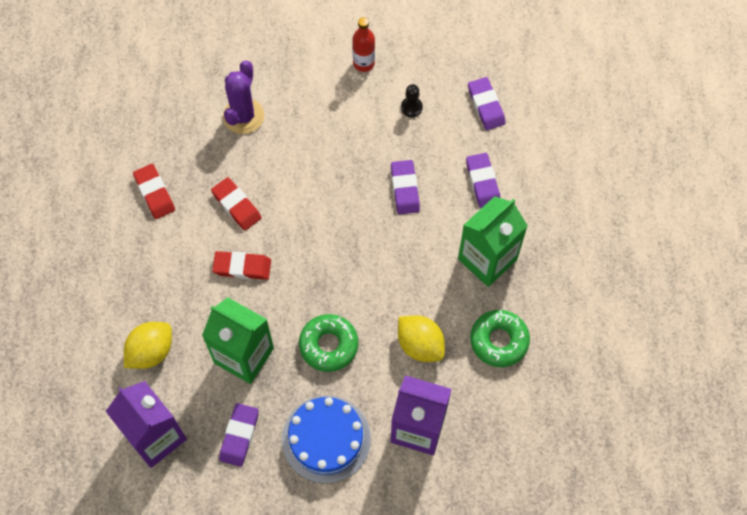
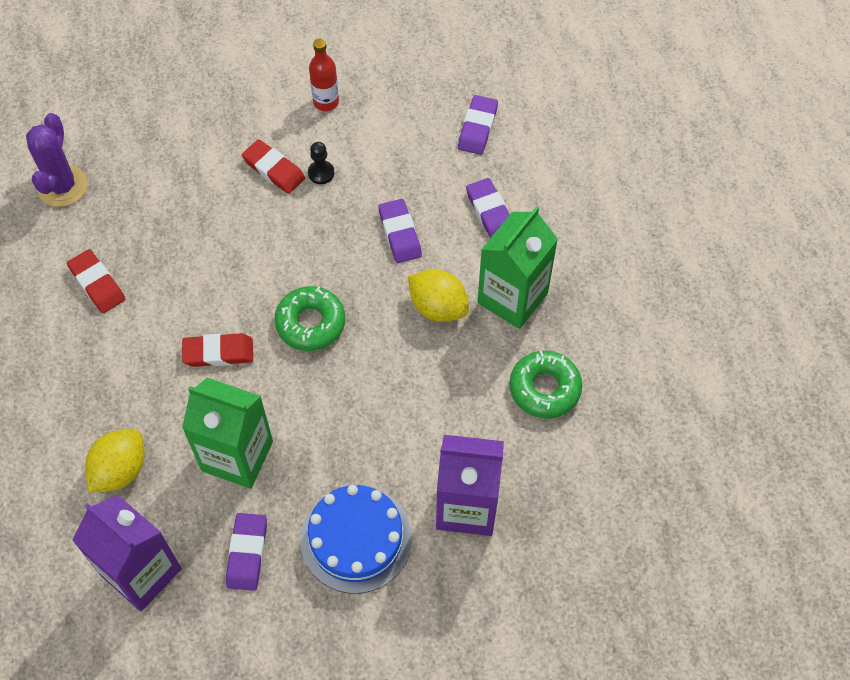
camera: 10 degrees left, 5 degrees down
(236, 205) = (200, 283): red eraser -> red eraser (274, 169)
(243, 116) = (192, 181): purple cactus -> purple cactus (62, 186)
(328, 345) = (340, 427): green donut -> green donut (310, 323)
(411, 107) = (391, 142): black pawn -> black pawn (321, 173)
(420, 345) = (451, 408): yellow lemon -> yellow lemon (438, 307)
(486, 105) = (477, 128): purple eraser -> purple eraser turned 45 degrees clockwise

